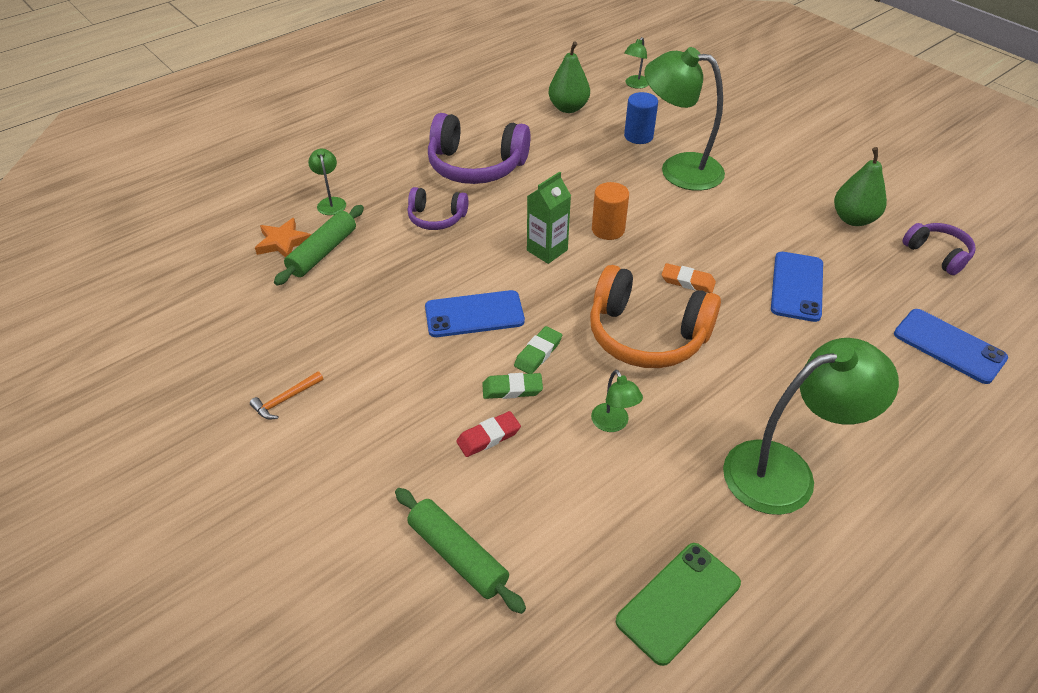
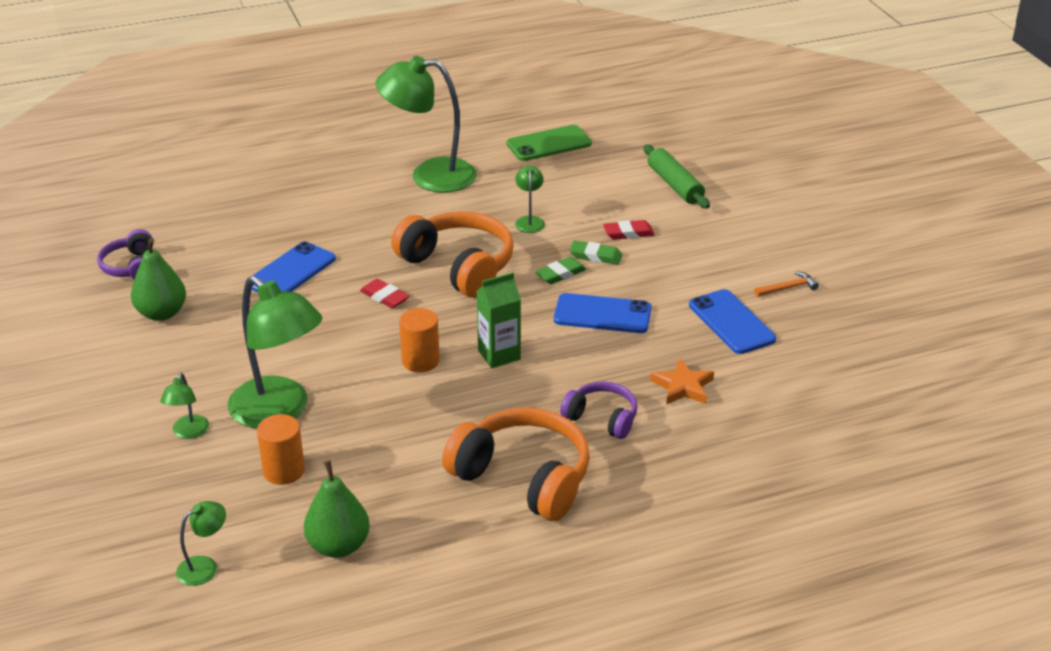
camera: 160 degrees left, 10 degrees down
(283, 242) = (787, 430): orange star -> orange star (683, 386)
(323, 252) = (742, 408): green rolling pin -> none
(331, 202) = (725, 469): green lamp -> green lamp (188, 432)
(476, 166) = (523, 478): purple headphones -> orange headphones
(638, 136) = (284, 471): blue cylinder -> orange cylinder
(687, 281) = (384, 297): orange eraser -> red eraser
(949, 346) = (224, 209): blue phone -> blue phone (731, 322)

